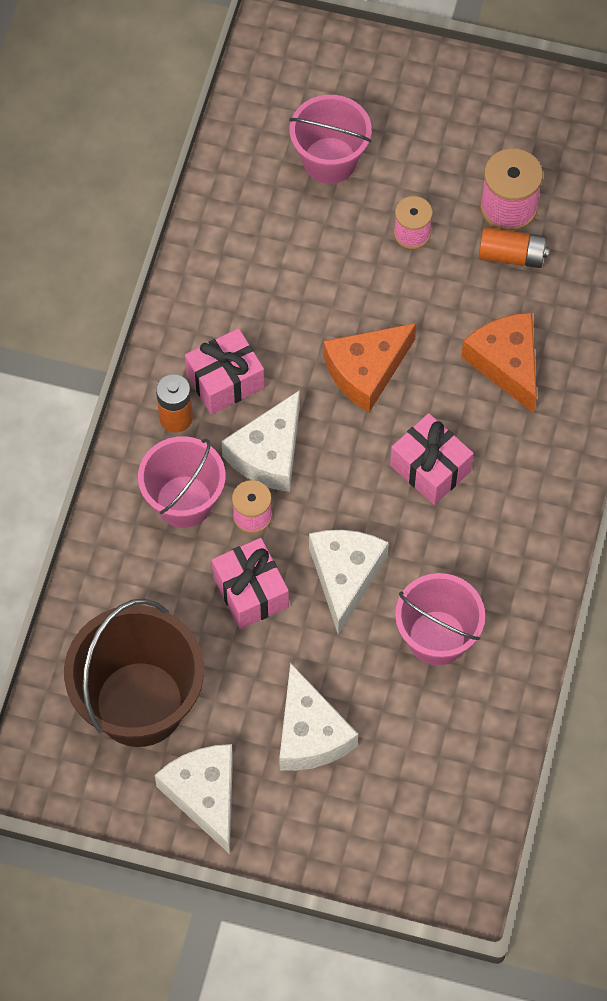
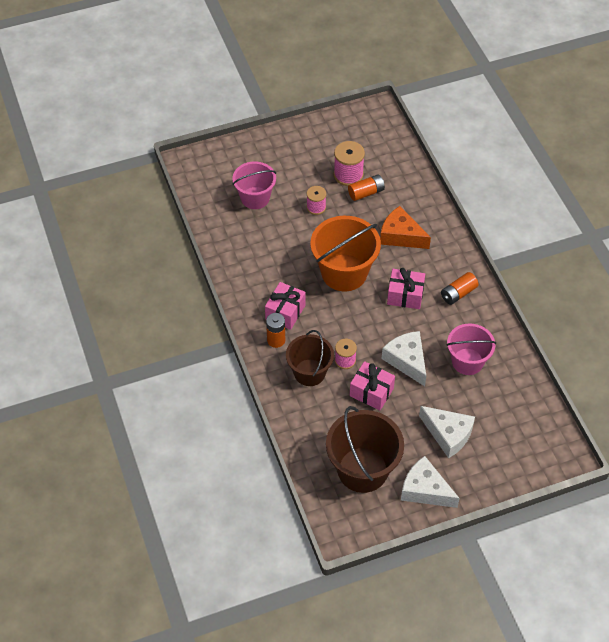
camera: 35 degrees left, 10 degrees down
(184, 501) = (309, 372): pink bucket -> brown bucket
(269, 454) = (330, 330): white cheese -> none
(366, 371) = (344, 273): orange cheese -> orange bucket
(516, 517) = (458, 293): none -> orange battery

